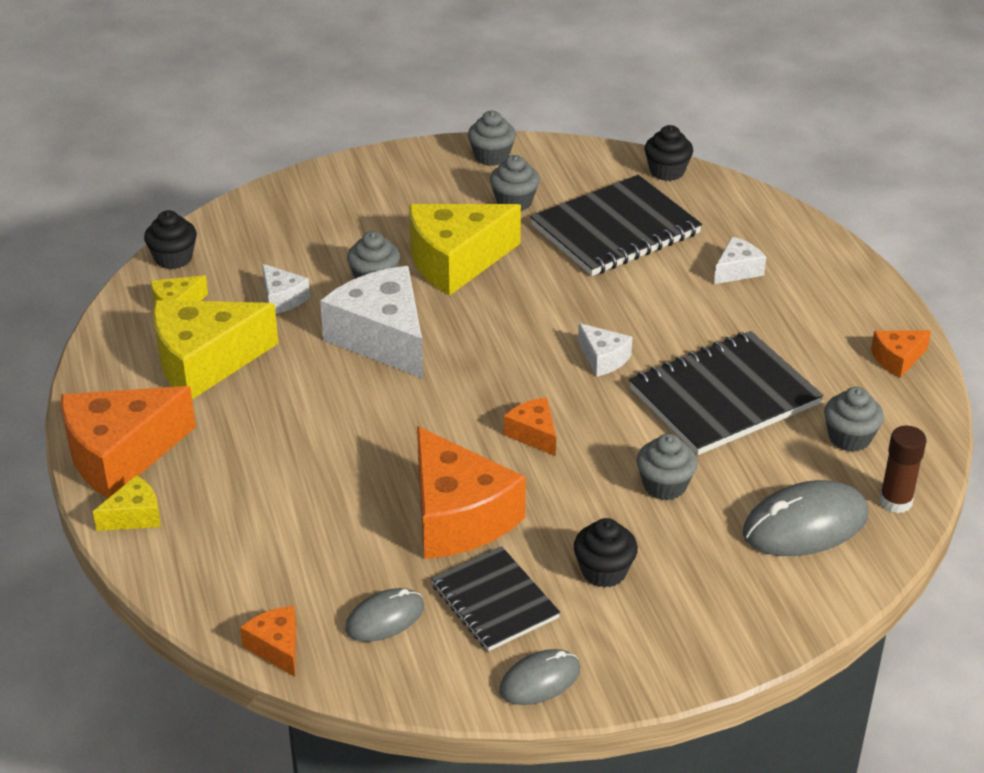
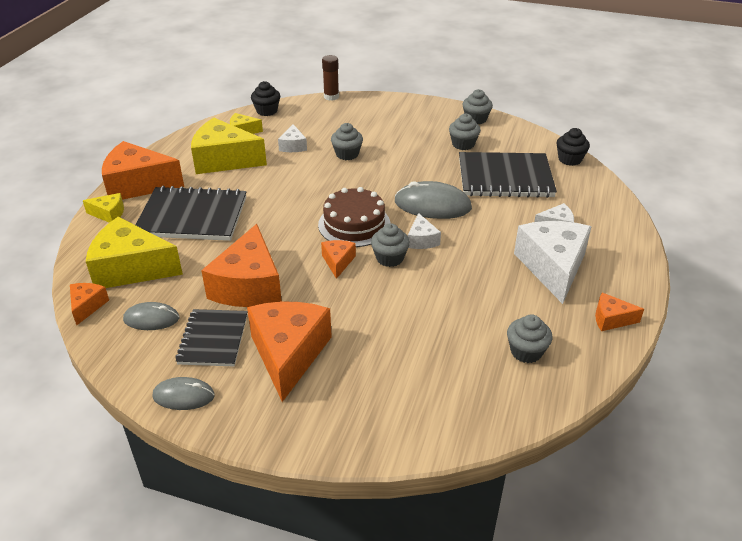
camera: 35 degrees right, 0 degrees up
(383, 338) = (318, 182): white cheese -> white cheese (553, 267)
(455, 261) = (398, 161): yellow cheese -> yellow cheese (131, 268)
(498, 375) = (354, 224): none -> brown cake
(604, 571) = (289, 354): black cupcake -> orange cheese
(664, 485) = (378, 324): grey cupcake -> grey cupcake (389, 258)
(724, 396) = (470, 291): black notebook -> black notebook (192, 216)
(805, 524) = (439, 390): grey mouse -> grey mouse (432, 205)
(895, 501) = (515, 406): brown glue stick -> brown glue stick (331, 97)

